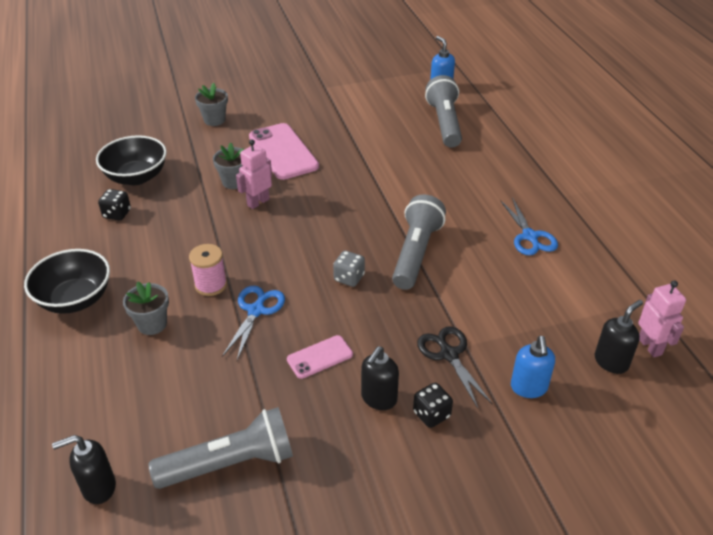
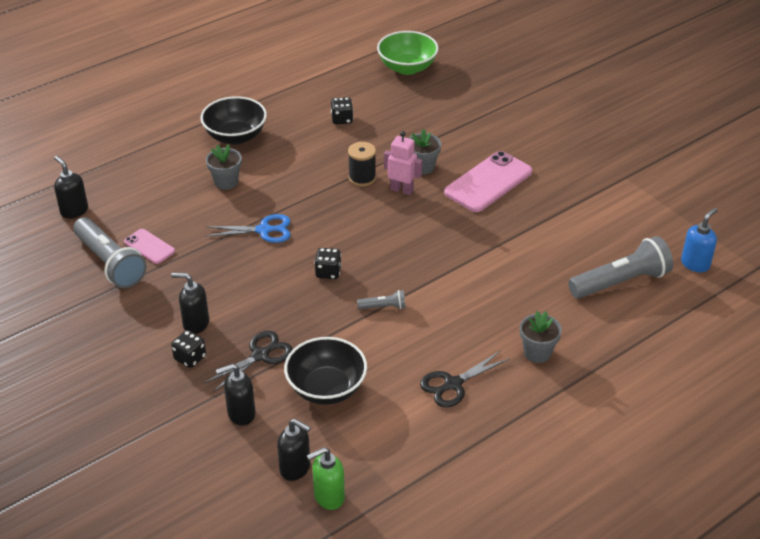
camera: 70 degrees right, 0 degrees up
(73, 153) = (407, 68): none -> green bowl
(136, 177) = (396, 111): black bowl -> black bowl (326, 388)
(211, 285) = (282, 197): pink spool -> none
(214, 120) = (511, 125): grey flower pot -> grey flower pot (537, 352)
(221, 222) = (362, 178): none -> black spool
(319, 357) = (227, 279): pink phone -> pink phone (149, 246)
(349, 278) = (328, 272): grey dice -> black dice
(416, 253) = (384, 307): grey flashlight -> grey flashlight, size x0.45
(528, 388) = (241, 414): blue soap dispenser -> black soap dispenser
(529, 236) = (453, 384): blue scissors -> black scissors
(650, 346) = (328, 497): pink robot -> green soap dispenser

